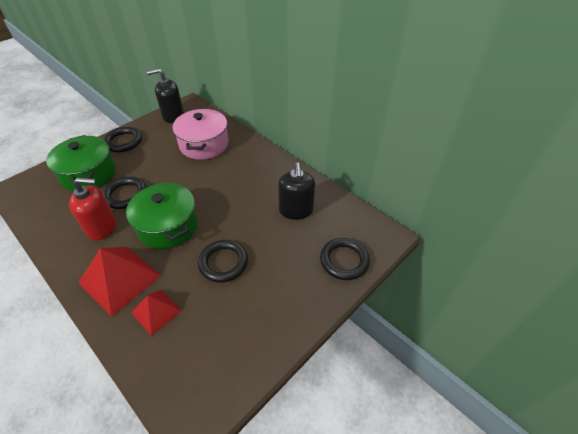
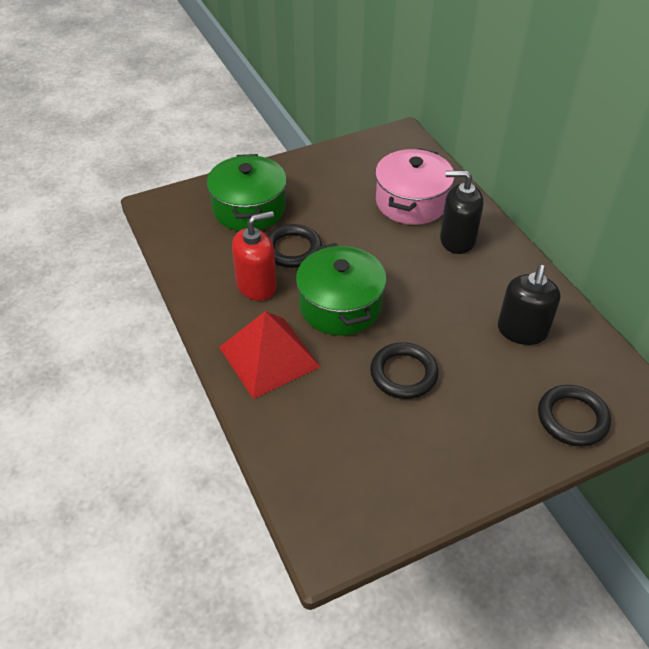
camera: 20 degrees right, 0 degrees up
(102, 227) = (256, 285): red soap dispenser -> red soap dispenser turned 45 degrees counterclockwise
(123, 142) = (301, 172): black ring -> none
(156, 311) = (307, 409): red pyramid -> none
(173, 116) = (375, 148): black soap dispenser -> black soap dispenser (457, 240)

